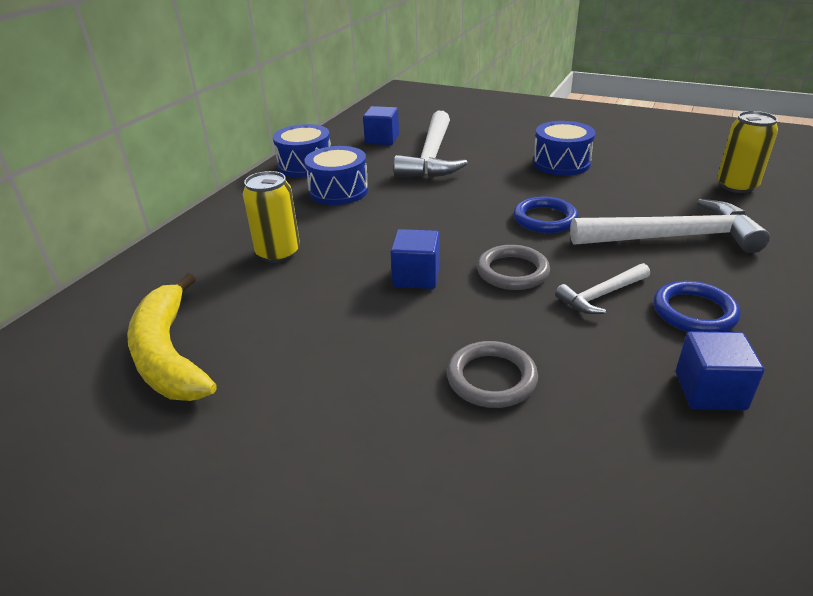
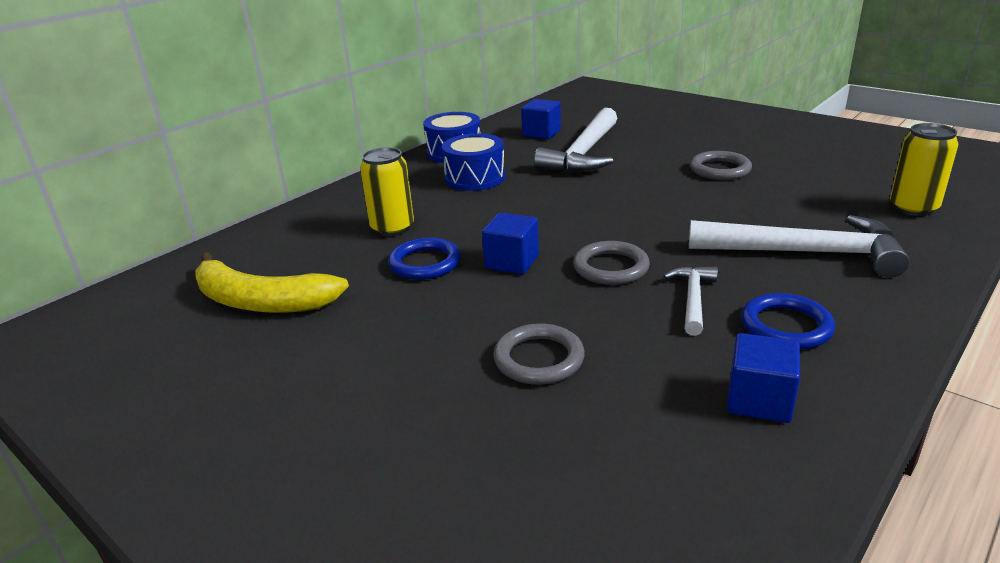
camera: 15 degrees right, 5 degrees down
(169, 354) = (261, 301): yellow banana -> yellow banana turned 60 degrees counterclockwise
(545, 219) = (672, 222): blue ring -> blue ring (425, 263)
(561, 163) = (720, 169): blue drum -> grey ring
(601, 295) = (693, 299): white hammer -> white hammer turned 120 degrees clockwise

